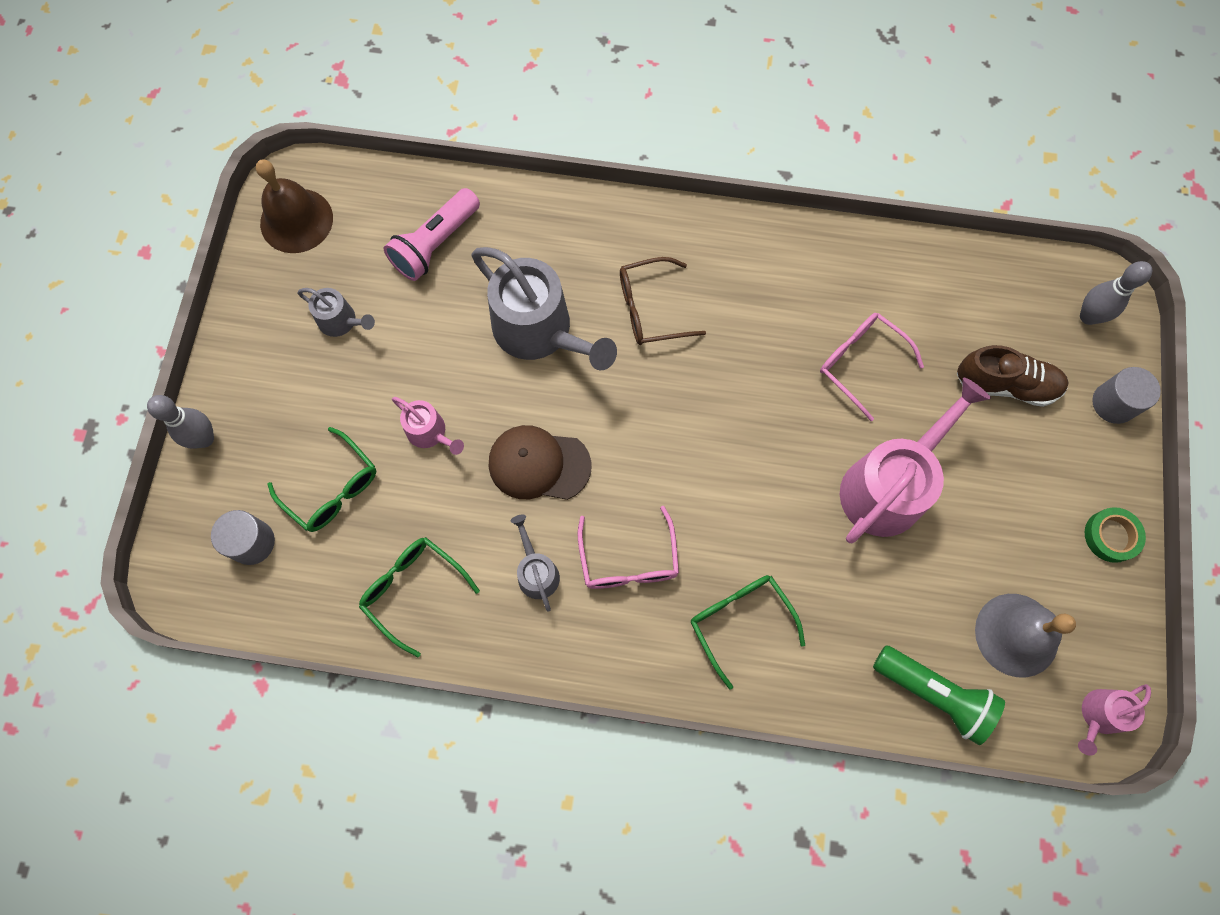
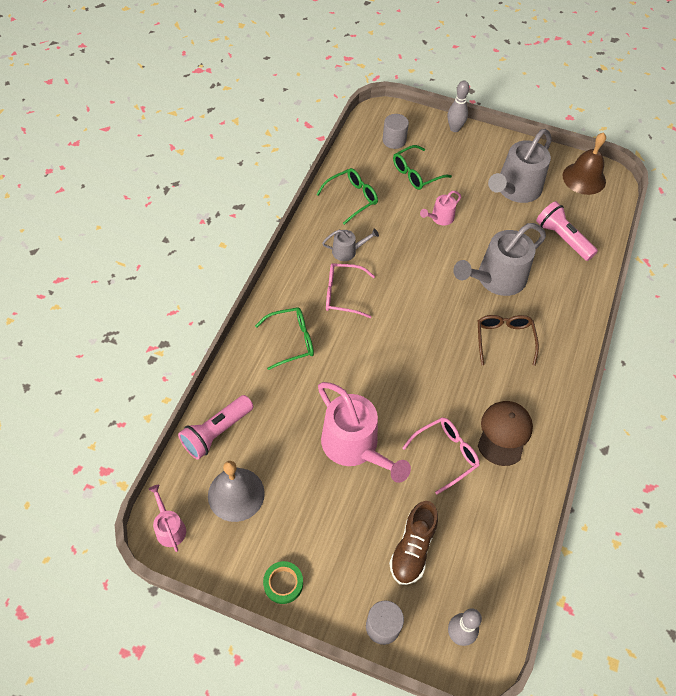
camera: 100 degrees right, 15 degrees down
(341, 321) = (515, 189): grey watering can -> grey watering can, size x2.04
(539, 464) = (410, 263): brown cap -> brown cap (504, 433)
(933, 693) = (217, 432): green flashlight -> pink flashlight

